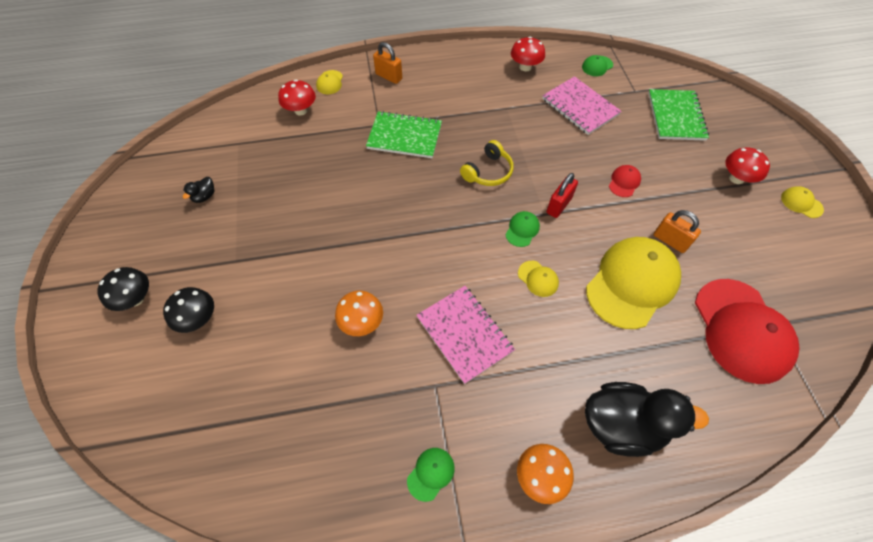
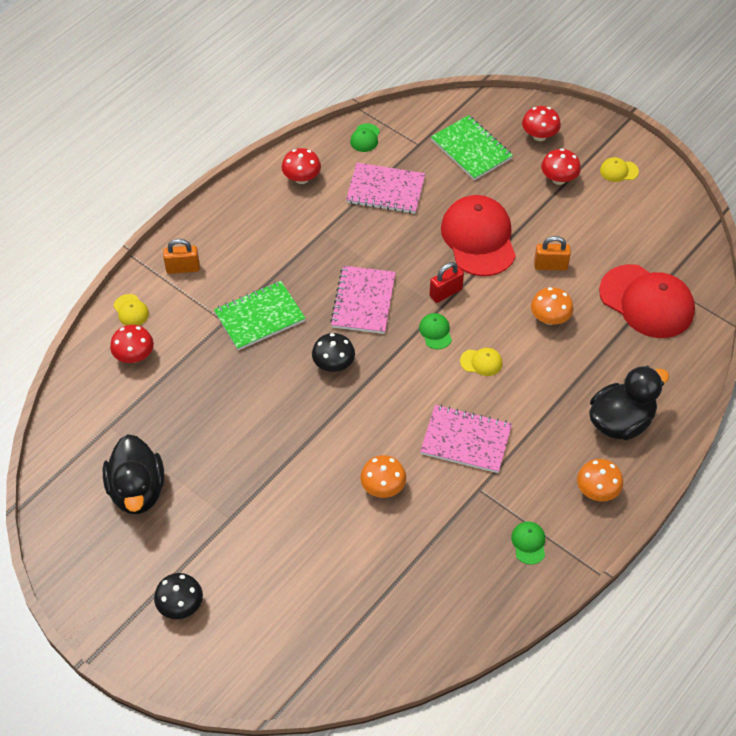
camera: 40 degrees left, 5 degrees down
(198, 319) = (252, 579): black mushroom -> black mushroom (333, 364)
(204, 196) = (137, 491): black duck -> black duck, size x2.45
(488, 172) = (363, 301): yellow headphones -> pink notebook
(558, 205) = (445, 293): red padlock -> red padlock turned 60 degrees clockwise
(624, 182) = (478, 238): red cap -> red cap, size x2.41
(632, 283) = (550, 318): yellow cap -> orange mushroom
(745, 137) = (539, 136): none -> red mushroom

